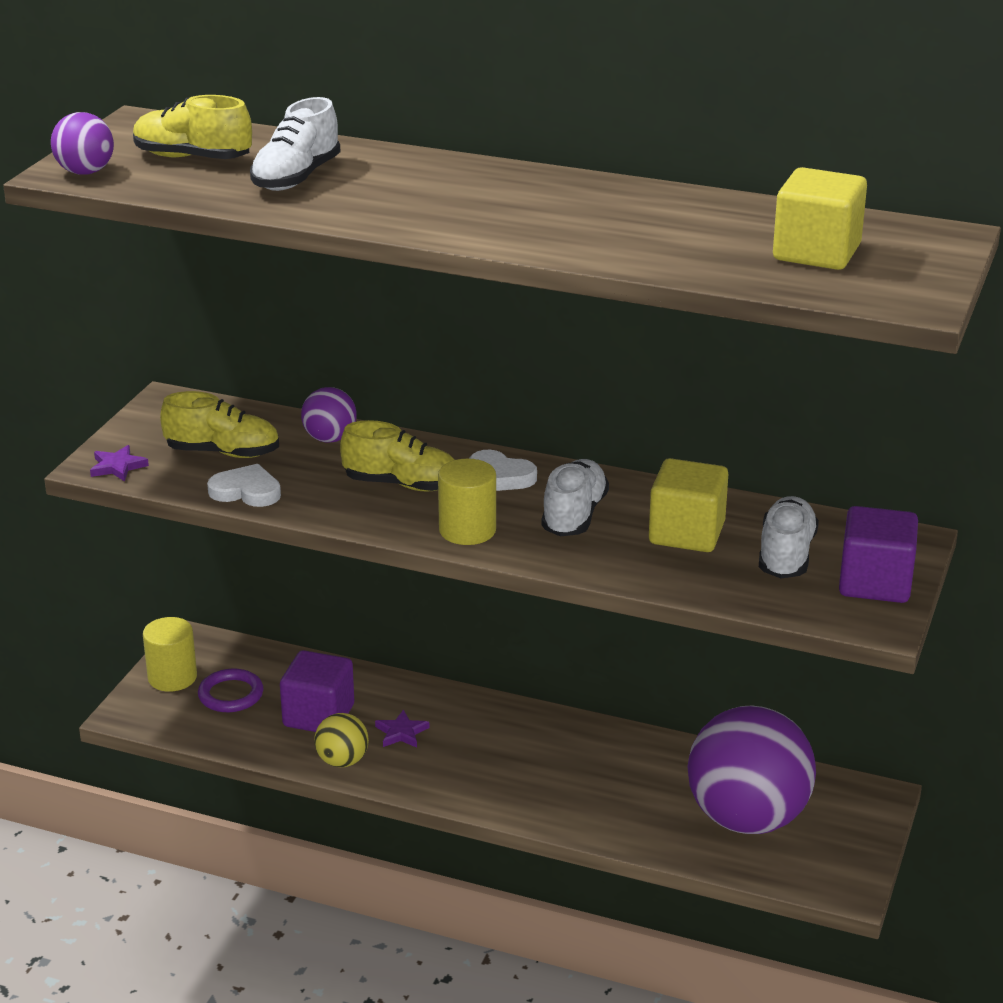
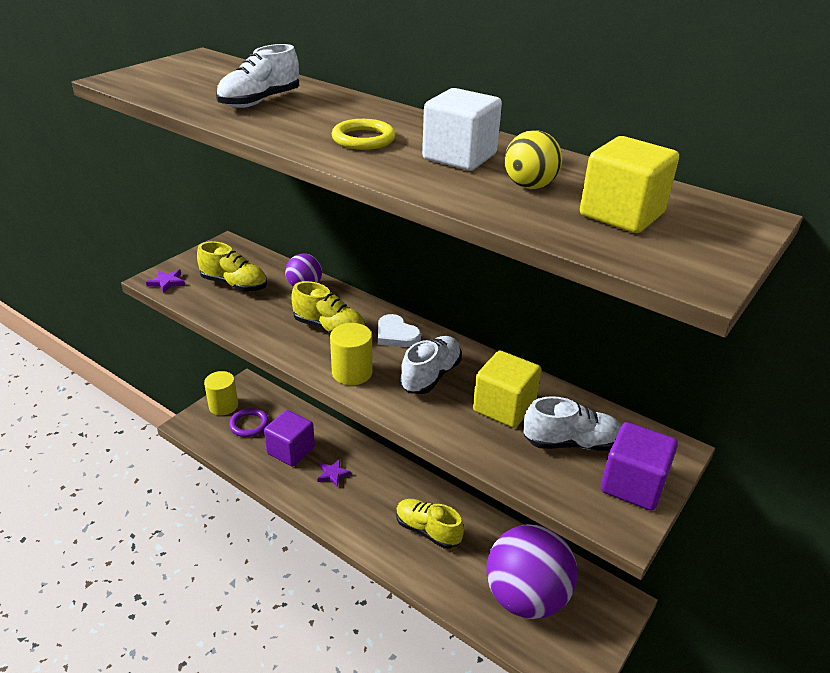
camera: 15 degrees right, 5 degrees up
(85, 172) = (129, 80): purple ball -> none
(192, 158) = (206, 81): yellow shoe -> yellow shoe (427, 530)
(246, 491) = (230, 314): white heart -> none
(342, 761) = (289, 486): yellow ball -> yellow ball (529, 186)
(472, 209) = (363, 139): none -> yellow ring
(602, 214) = (459, 157): none -> white cube
(786, 555) = (571, 443): white shoe -> white shoe turned 60 degrees clockwise

